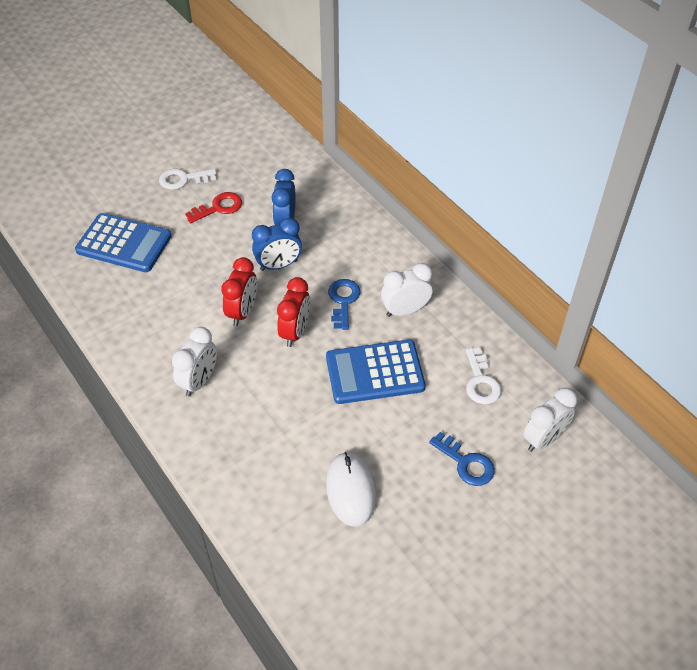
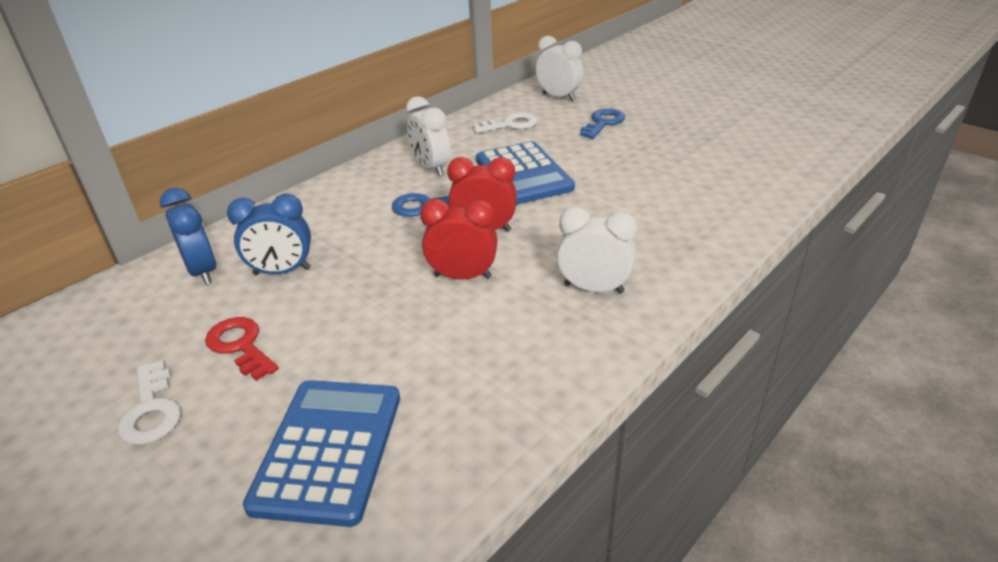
camera: 100 degrees left, 15 degrees down
(278, 265) = (370, 262): blue clock -> blue clock (203, 271)
(351, 490) = (671, 168): white mouse -> none

